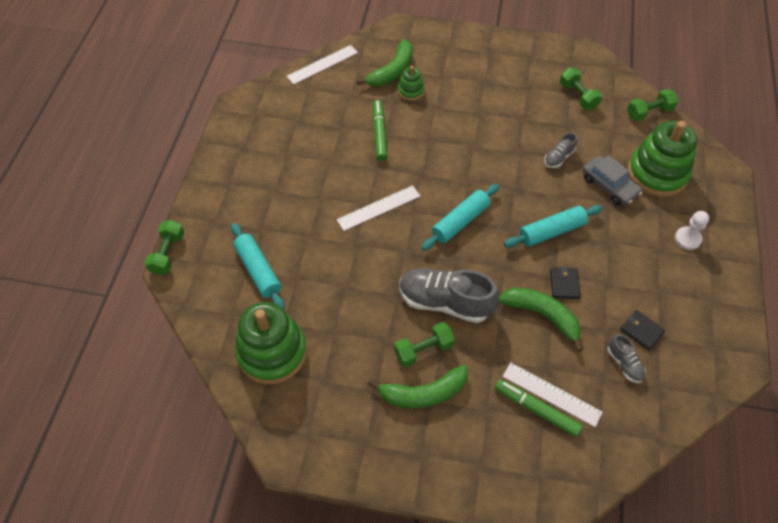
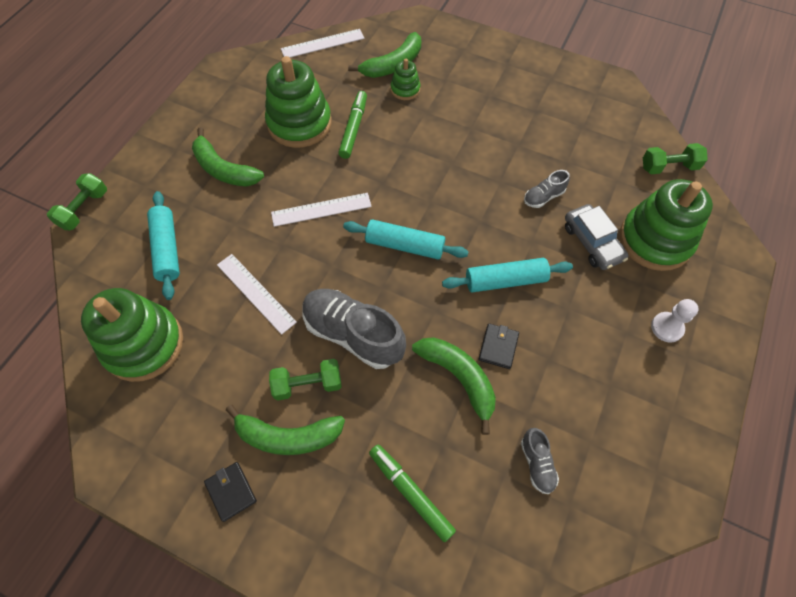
camera: 15 degrees right, 5 degrees up
(279, 192) = (224, 169): none -> green banana
(330, 139) = (299, 123): none -> green stacking toy
(460, 222) = (405, 245): turquoise rolling pin -> turquoise rolling pin turned 45 degrees clockwise
(551, 394) = (435, 478): white ruler -> white ruler (256, 293)
(578, 96) = (590, 132): green dumbbell -> none
(641, 331) = (572, 428): black wallet -> black wallet (231, 491)

